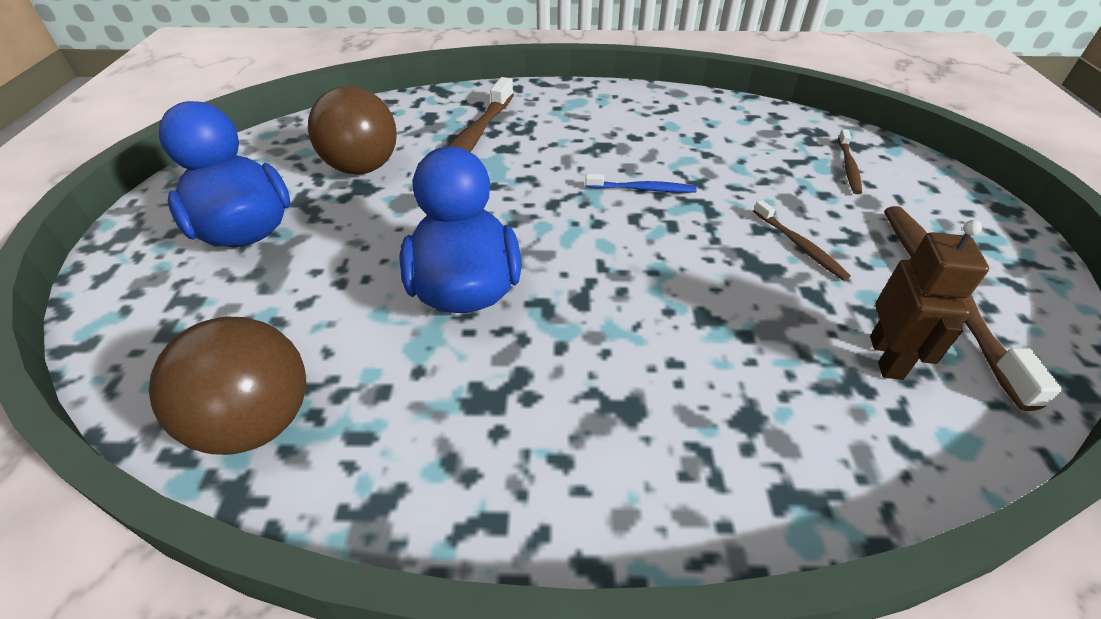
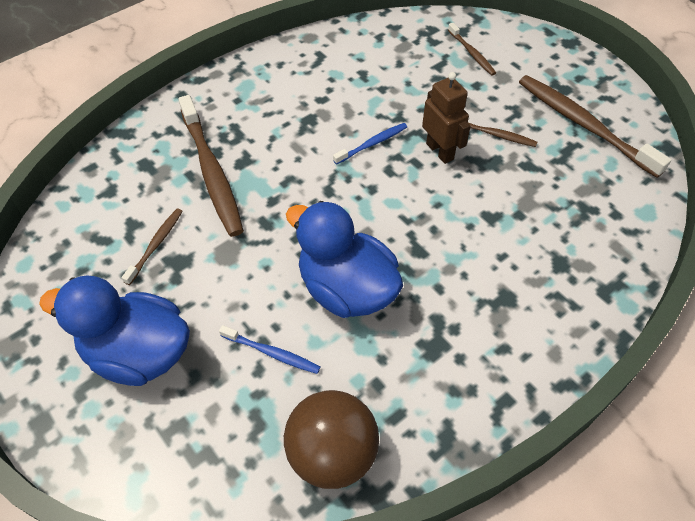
camera: 40 degrees left, 10 degrees up
(333, 297) = (272, 353): none -> blue toothbrush
(363, 167) = (156, 245): brown ball -> brown toothbrush
(886, 357) = (588, 184): brown robot -> brown robot (440, 151)

